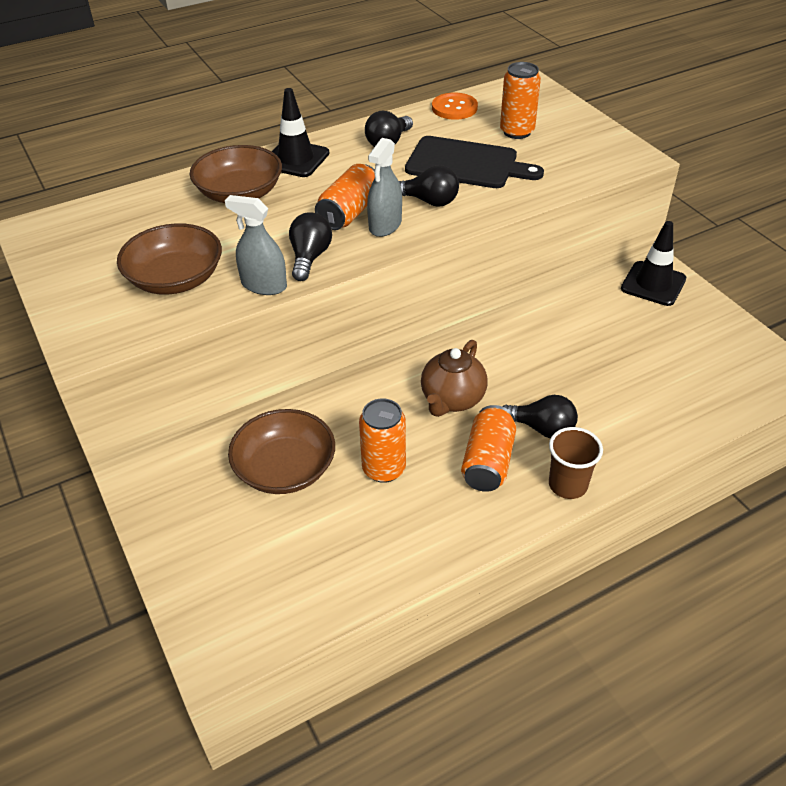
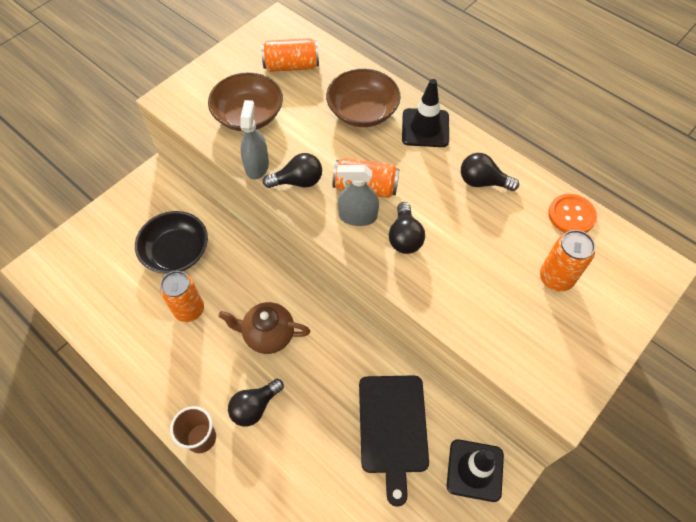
camera: 70 degrees right, 15 degrees up
(285, 468) = (176, 252): brown bowl -> black bowl
(466, 164) = (476, 250): black cutting board -> black cutting board (392, 428)
(488, 462) = (211, 376): orange can -> orange can (291, 66)
(542, 428) = (255, 407): black light bulb -> black light bulb turned 45 degrees clockwise

